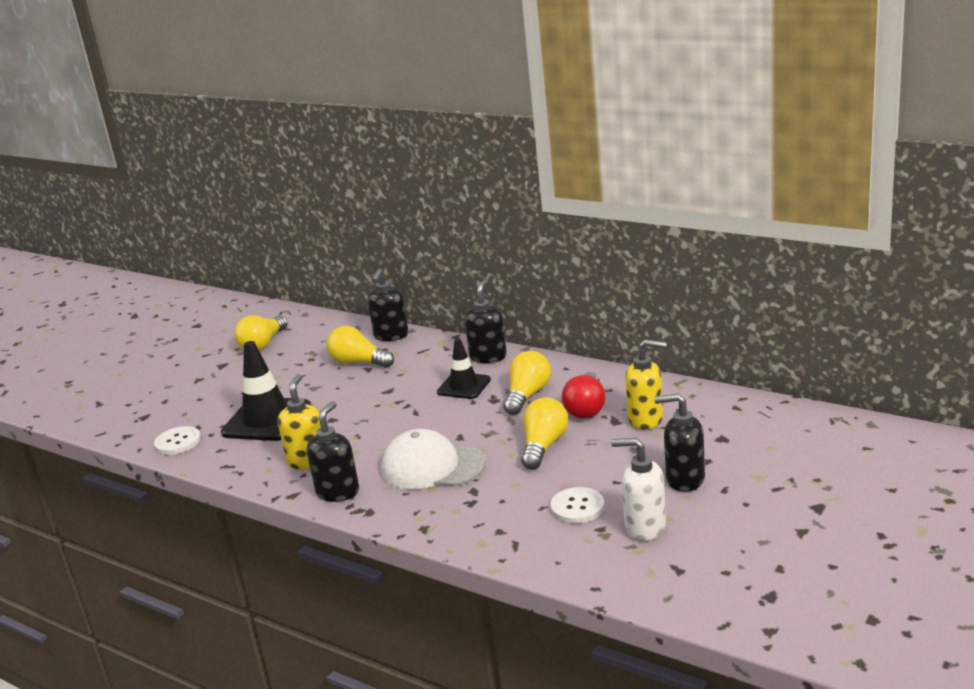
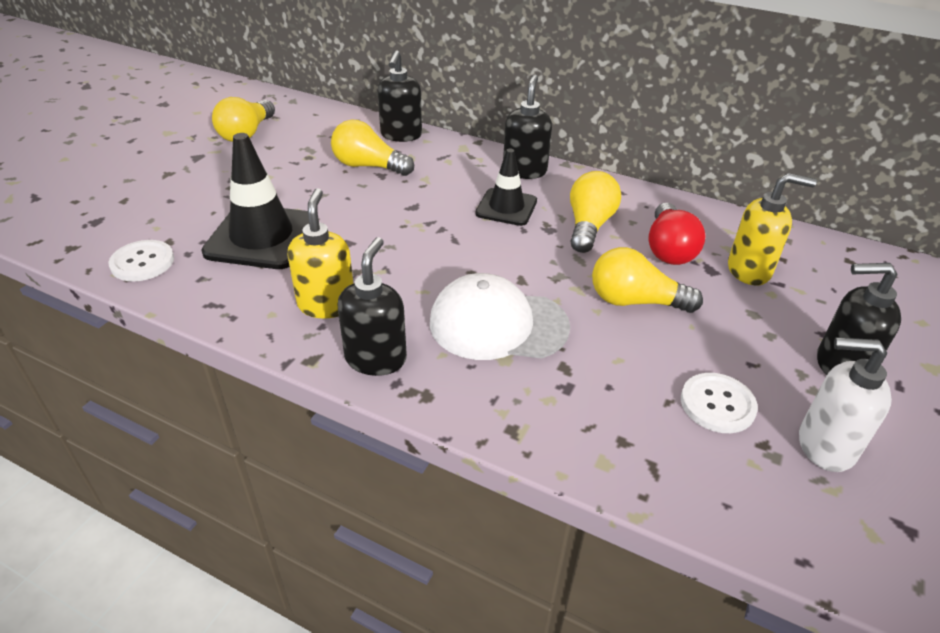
camera: 10 degrees left, 15 degrees up
(543, 446) = (635, 301): yellow light bulb -> yellow light bulb turned 90 degrees counterclockwise

